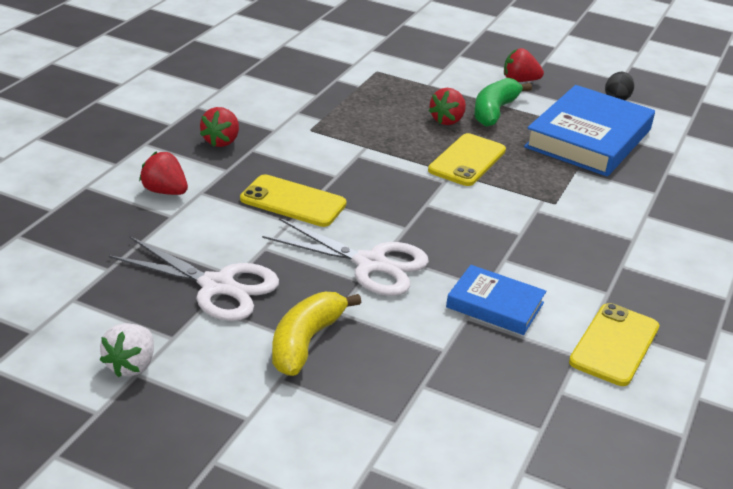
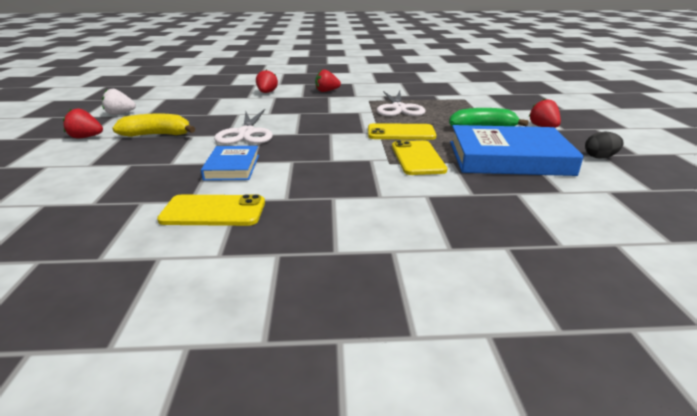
camera: 65 degrees right, 5 degrees down
(217, 286) = (194, 113): white scissors -> white scissors (398, 108)
(293, 202) = (289, 110): yellow phone -> yellow phone (417, 158)
(447, 120) = (441, 121): red strawberry -> red strawberry (86, 137)

